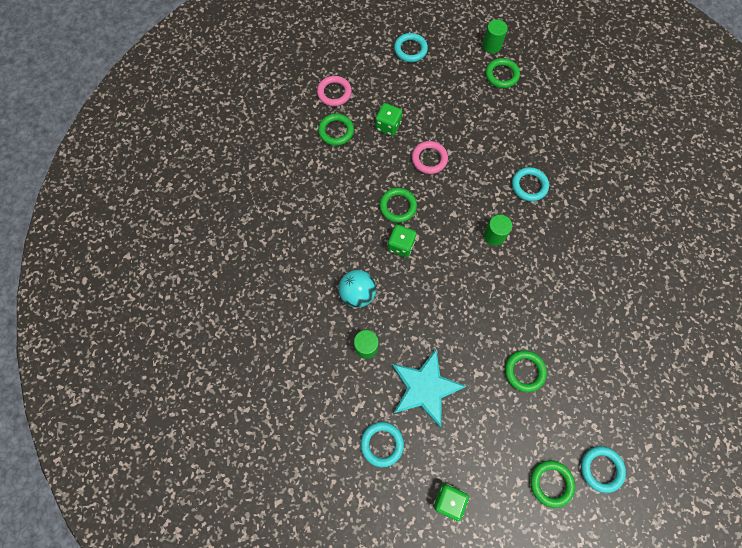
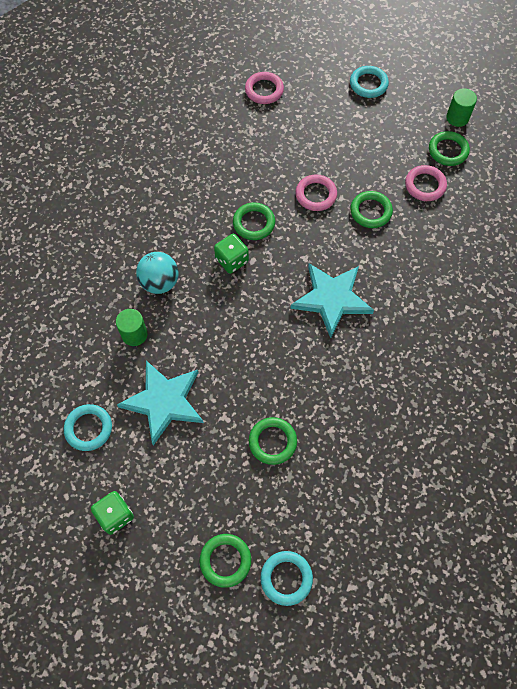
camera: 30 degrees right, 5 degrees down
(336, 131) = (241, 126): green ring -> green ring (370, 211)
(388, 126) = (296, 145): green dice -> none
(494, 236) = (331, 299): green cylinder -> turquoise star
(503, 111) = (425, 185): none -> pink ring
(529, 185) = (402, 270): turquoise ring -> none

